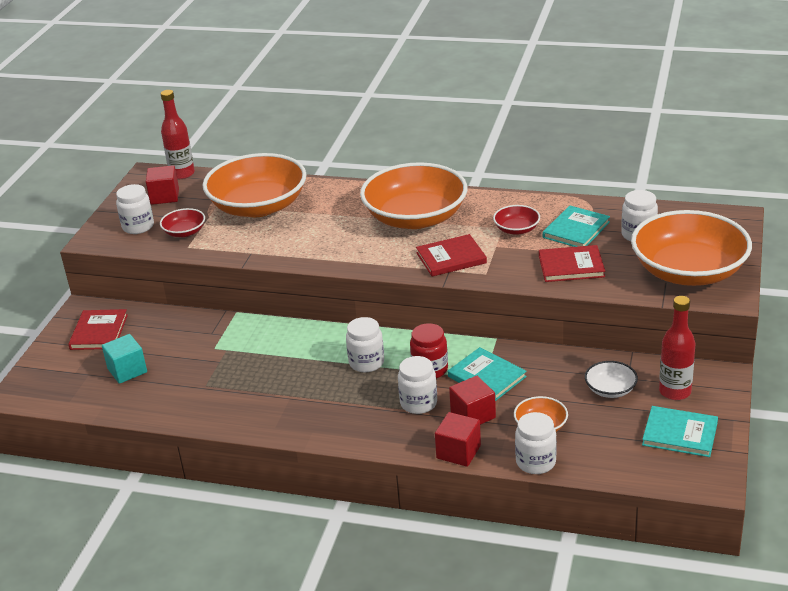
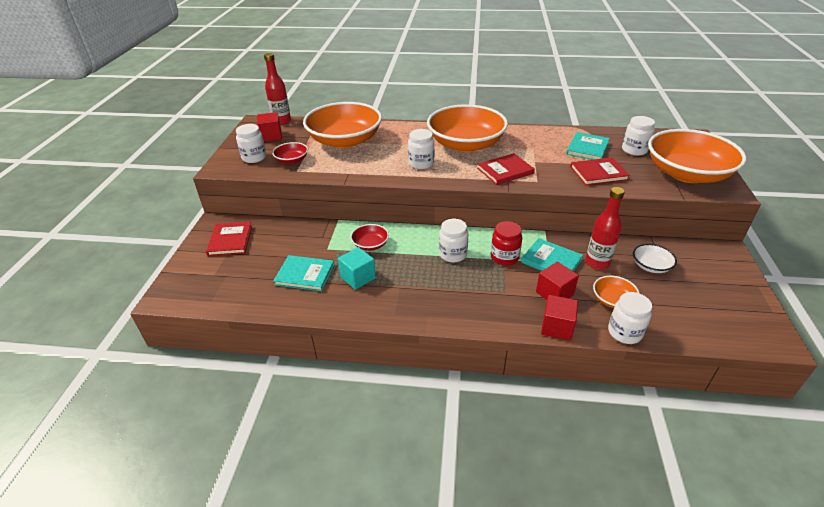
camera: 10 degrees left, 5 degrees up
(127, 370) = (258, 271): turquoise cube -> turquoise cube (358, 277)
(418, 403) = (506, 286): white jar -> white jar (421, 163)
(516, 229) = (544, 149): red bowl -> red bowl (370, 244)
(675, 391) = (700, 265): red bottle -> red bottle (597, 263)
(680, 434) = (725, 300): turquoise book -> turquoise book (305, 275)

